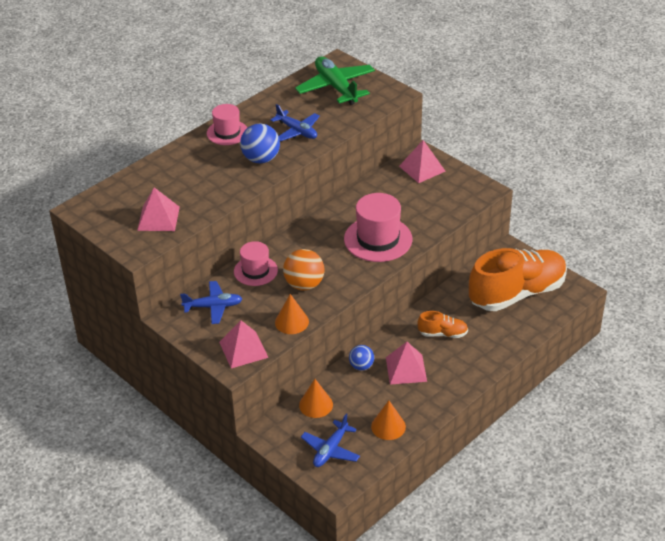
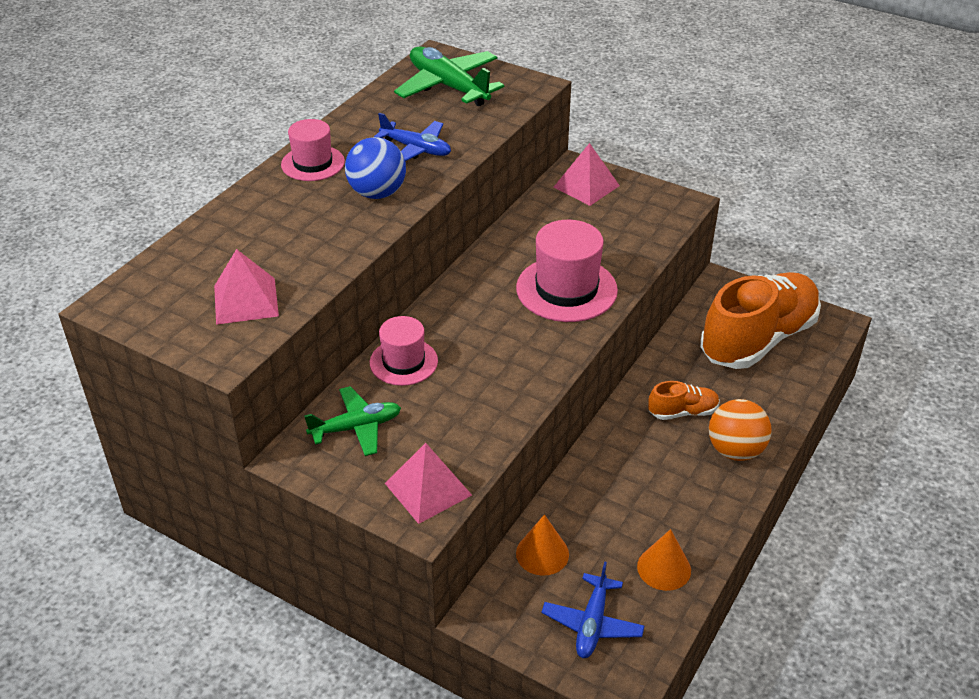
camera: 15 degrees left, 0 degrees up
(213, 307) = (356, 428): blue plane -> green plane
(291, 322) = (487, 431): orange cone -> none
(304, 284) = (485, 371): orange ball -> orange ball (735, 450)
(361, 366) = (587, 480): blue ball -> none
(406, 369) = (653, 473): pink pyramid -> none

